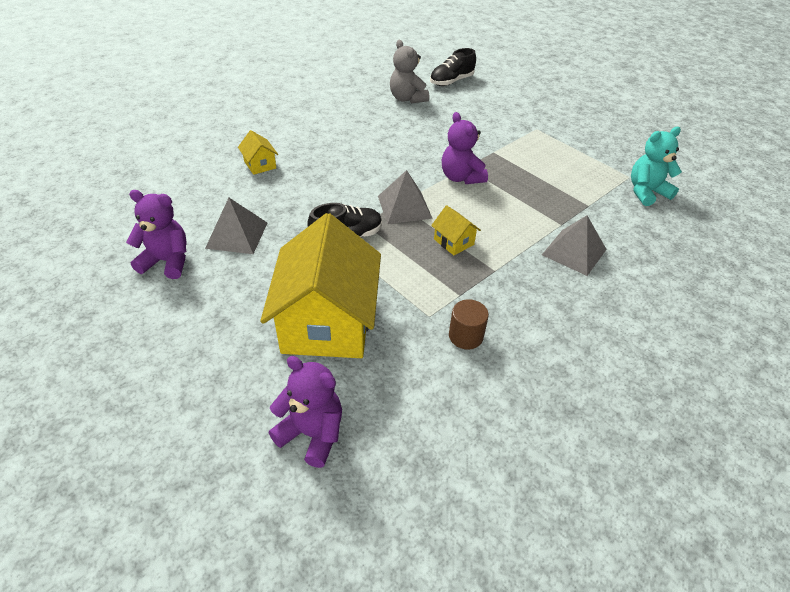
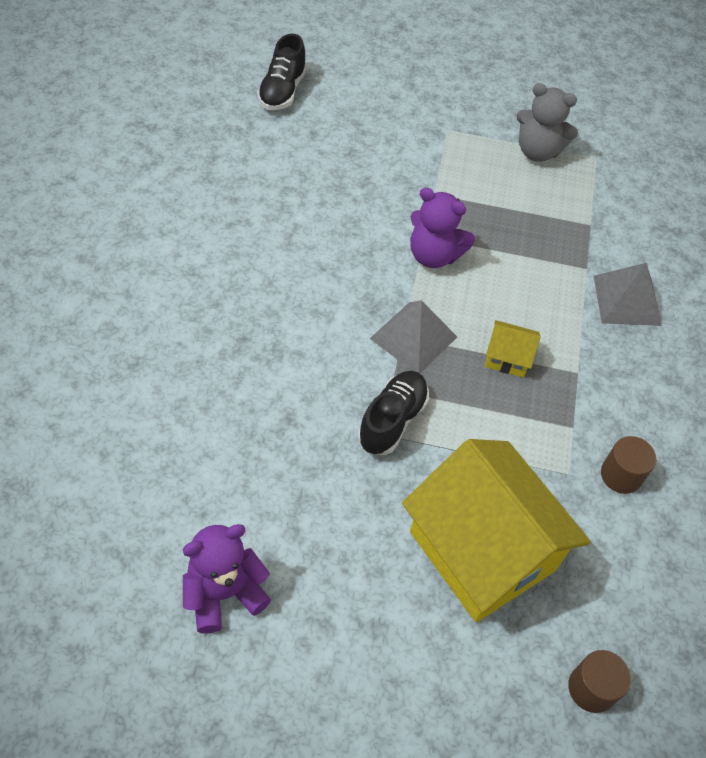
camera: 40 degrees left, 10 degrees up
(237, 235) = (266, 499): grey pyramid -> none
(260, 164) = (178, 371): yellow house -> none
(312, 434) = (591, 688): purple teddy bear -> brown cylinder
(407, 99) = (255, 151): grey teddy bear -> grey teddy bear (537, 151)
(646, 192) = (627, 173): turquoise teddy bear -> none

